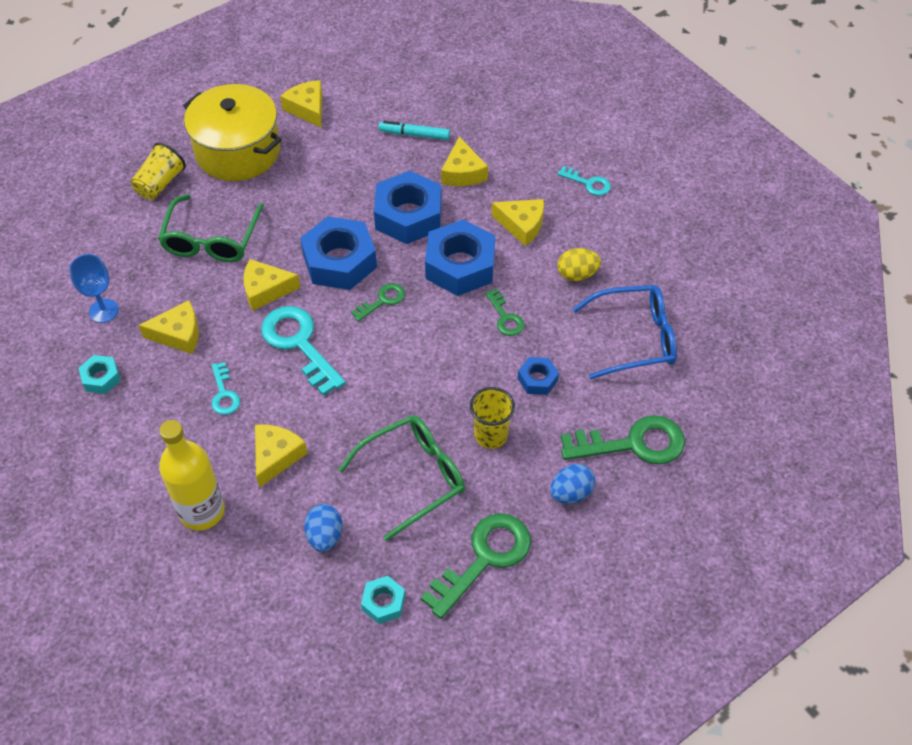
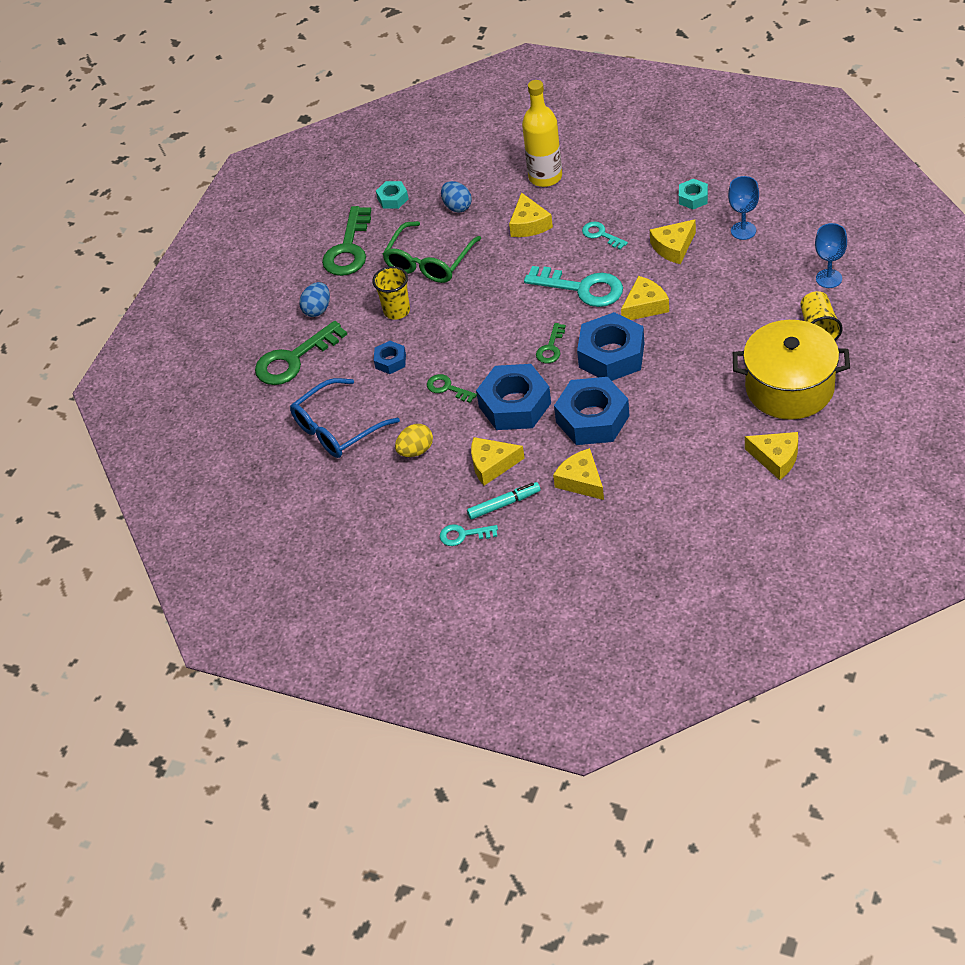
camera: 155 degrees right, 5 degrees down
(99, 220) = (829, 278): none -> blue goblet
(211, 240) = (726, 314): green glasses -> none
(414, 134) = (656, 490): turquoise marker -> turquoise marker (504, 504)

